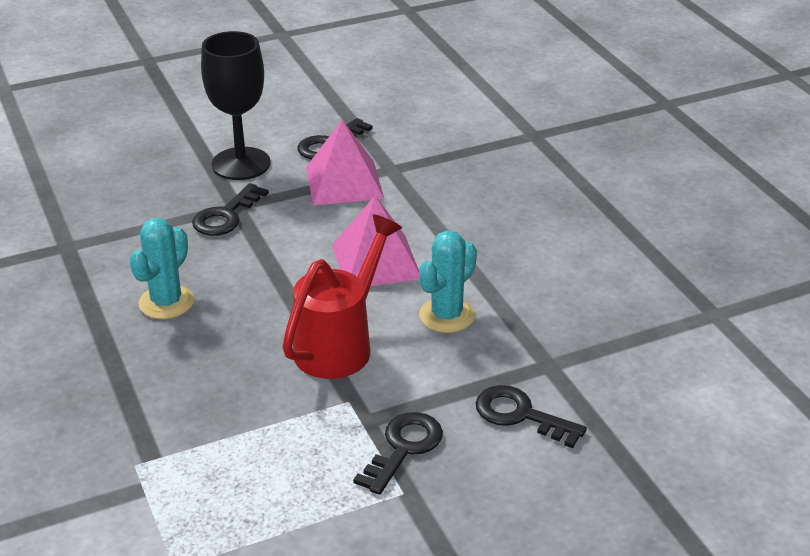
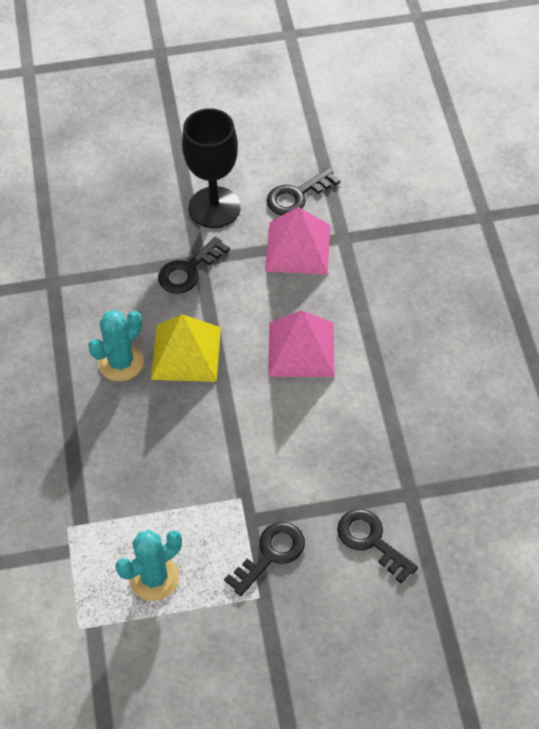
camera: 15 degrees right, 20 degrees up
(243, 283) = (186, 353): none -> yellow pyramid
(341, 344) = (249, 436): red watering can -> none
(447, 316) = (343, 423): turquoise cactus -> turquoise cactus (154, 578)

